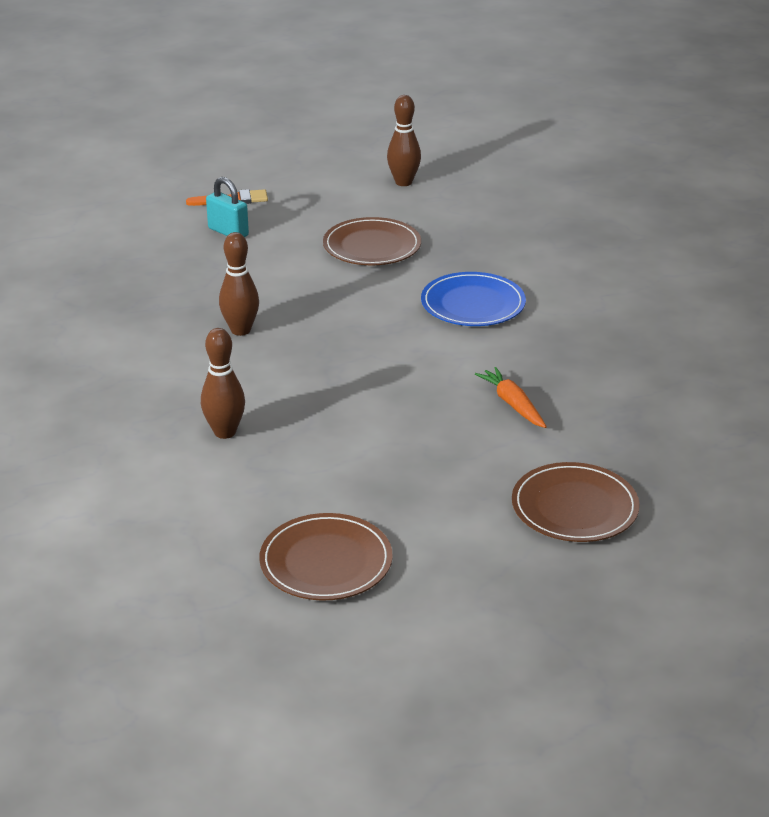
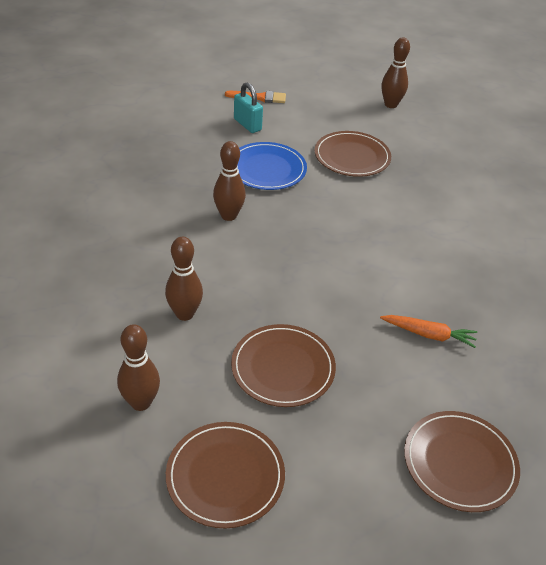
camera: 10 degrees right, 10 degrees up
(207, 518) = (141, 402): none -> brown bowling pin
(357, 461) = (283, 368): none -> brown plate
(473, 304) = (418, 226): blue plate -> blue plate (267, 169)
(512, 404) = (429, 334): orange carrot -> orange carrot turned 120 degrees clockwise

